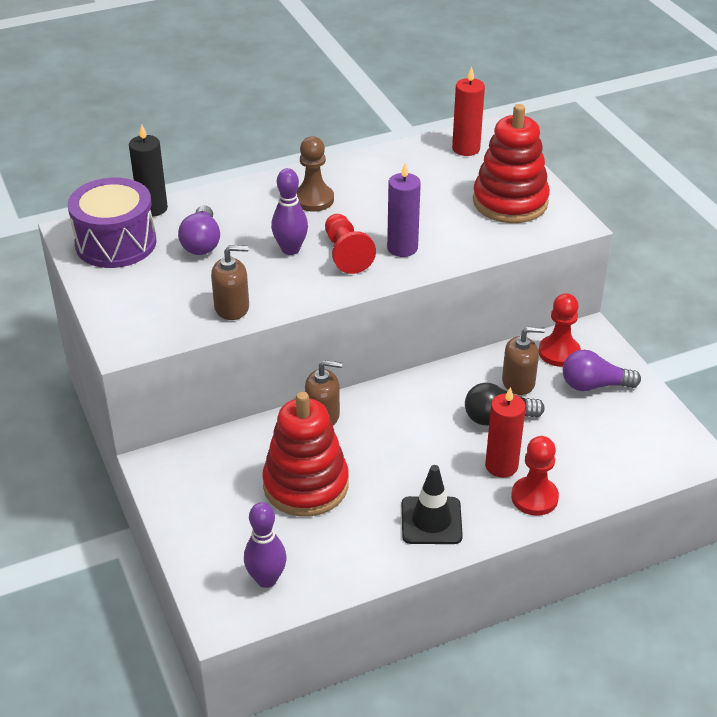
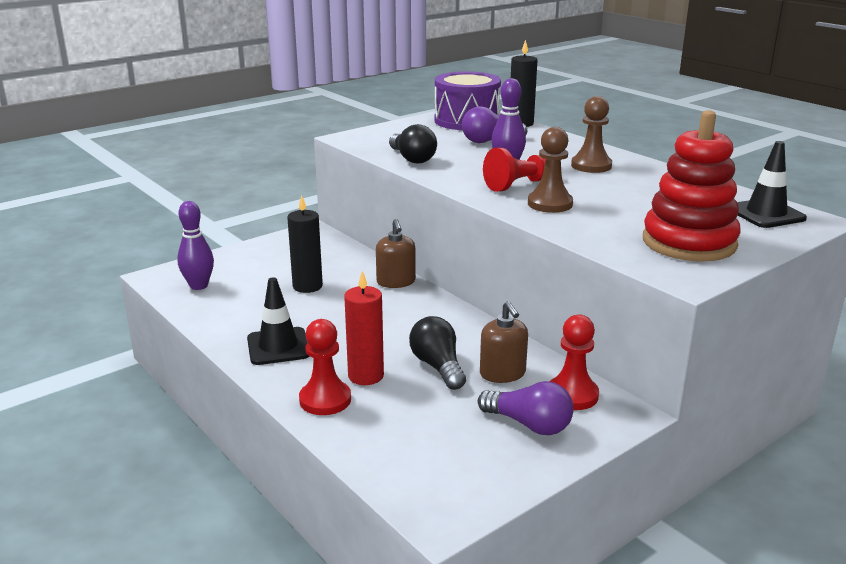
camera: 75 degrees right, 15 degrees down
(232, 307) = (412, 158): brown soap dispenser -> black light bulb
(306, 485) = (307, 286): red stacking toy -> black candle
(402, 248) = (550, 204): purple candle -> brown pawn
(466, 149) = (766, 214): red candle -> black traffic cone
(594, 385) = (529, 424): purple light bulb -> purple light bulb turned 135 degrees clockwise

